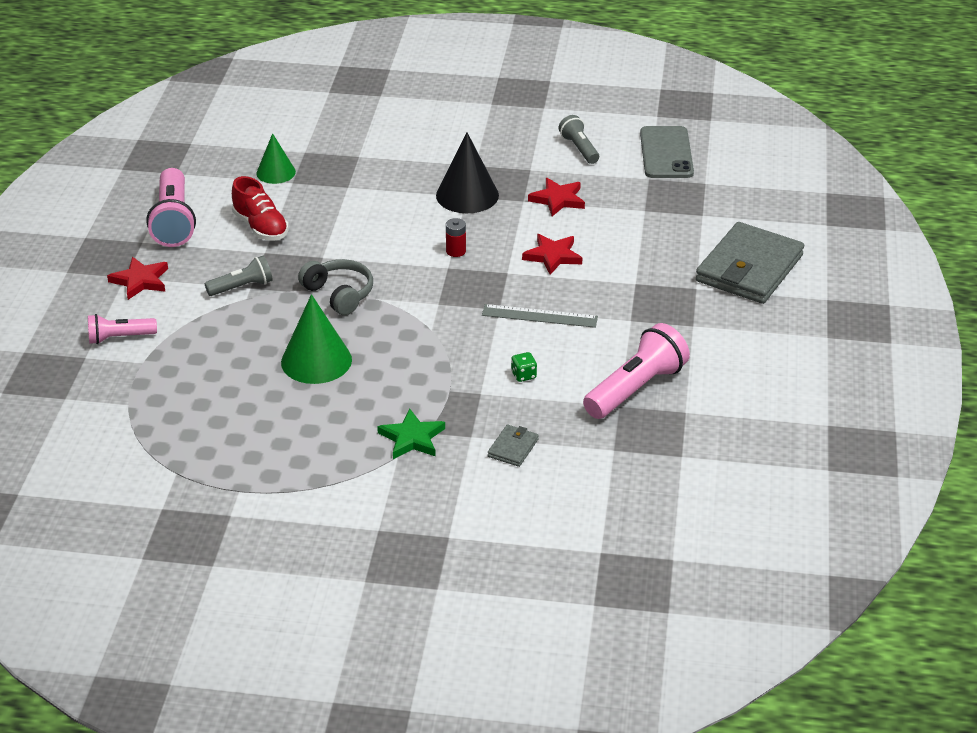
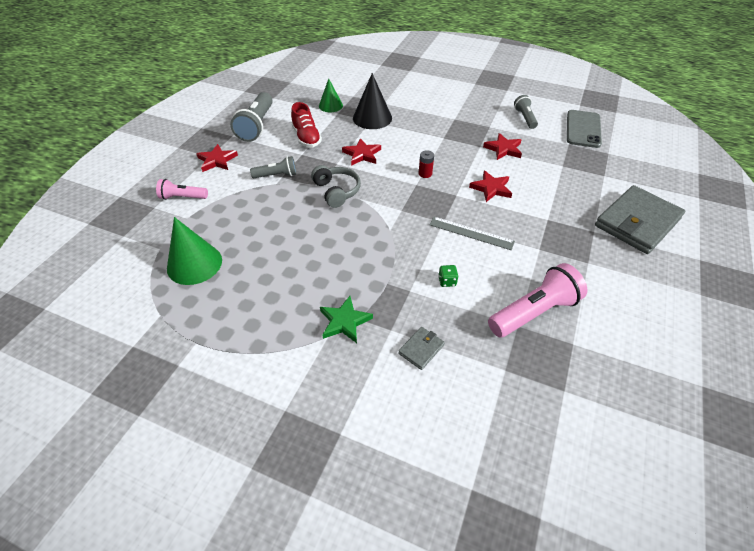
camera: 15 degrees right, 10 degrees up
(173, 221) = (256, 126): pink flashlight -> grey flashlight
(316, 361) = (301, 239): green cone -> green cone (194, 264)
(355, 238) = (362, 154): none -> red star
(467, 195) = (444, 137): black cone -> black cone (372, 118)

